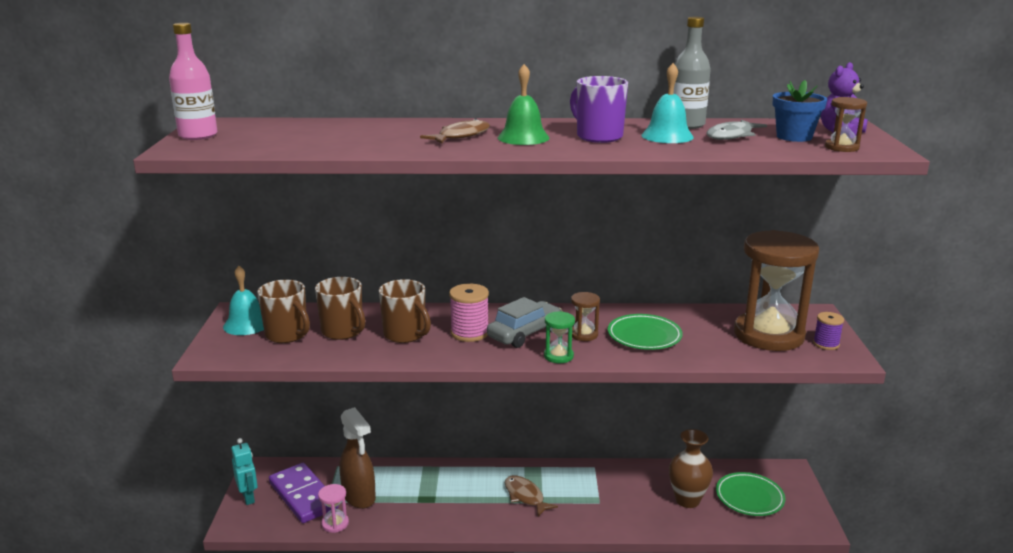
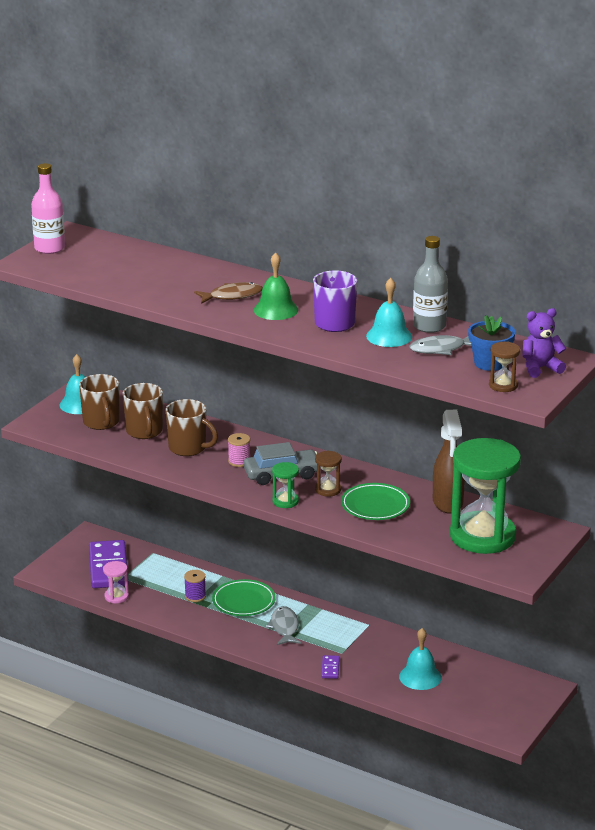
camera: 30 degrees right, 5 degrees up
(248, 497) = (66, 555): turquoise robot -> none
(359, 497) = (150, 583): brown spray bottle -> brown spray bottle (448, 503)
(405, 335) = (188, 448): brown mug -> brown mug turned 45 degrees counterclockwise
(469, 333) = (239, 461): pink spool -> pink spool, size x0.64
(525, 496) = (284, 627): brown fish -> grey fish
(605, 522) = (330, 668): none -> purple domino
(687, 500) = (420, 677): brown vase -> turquoise bell
(749, 497) = (478, 694): green plate -> green plate (243, 601)
(768, 335) = (482, 536): brown hourglass -> green hourglass
(826, 344) = (520, 558): purple spool -> purple spool (195, 596)

